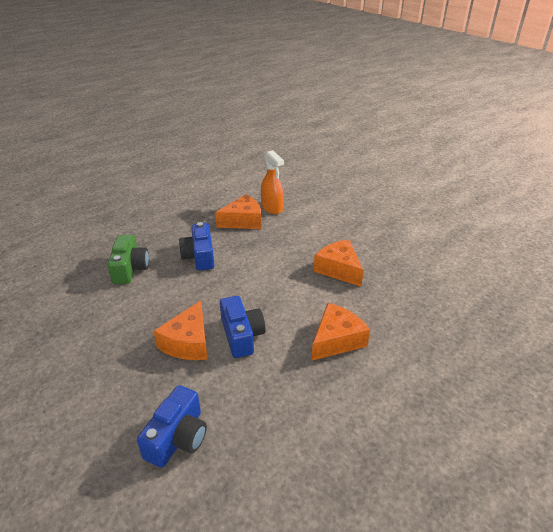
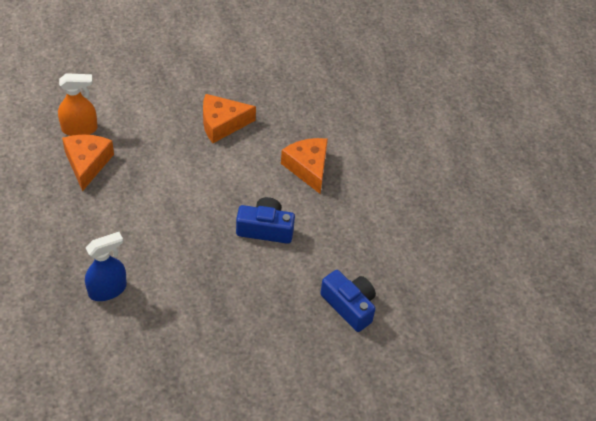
camera: 70 degrees left, 15 degrees up
(130, 269) = (108, 289): green camera -> blue spray bottle
(188, 342) = (251, 270): orange cheese -> none
(199, 256) = (127, 223): blue camera -> none

